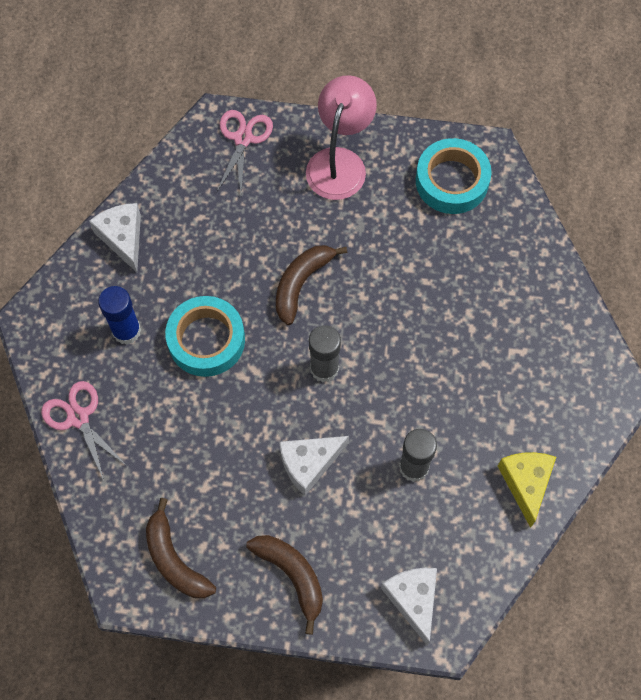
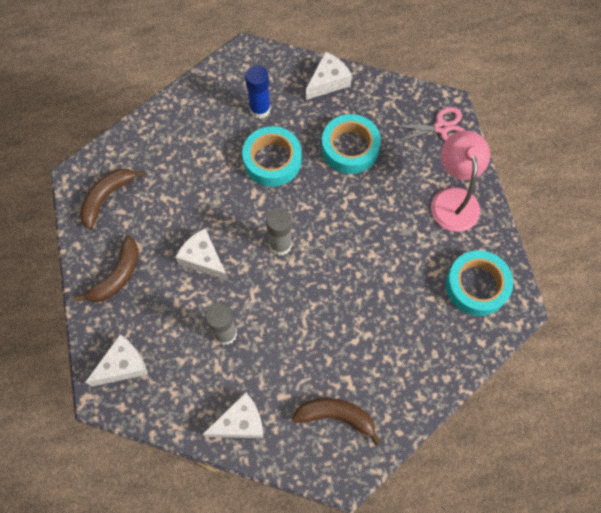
camera: 70 degrees right, 0 degrees up
(78, 417) = (187, 104): pink scissors -> none
(227, 246) = (350, 148): none -> turquoise tape
(301, 283) = (341, 206): brown banana -> brown banana (336, 416)
(340, 162) = (453, 199): pink lamp -> pink lamp turned 90 degrees counterclockwise
(526, 483) = (240, 422): yellow cheese -> white cheese

